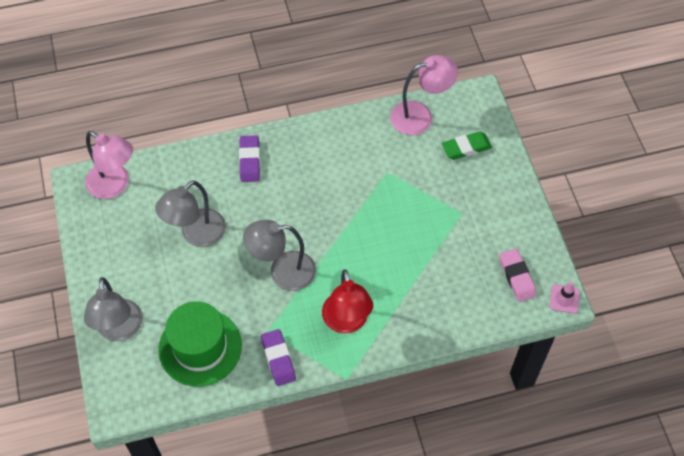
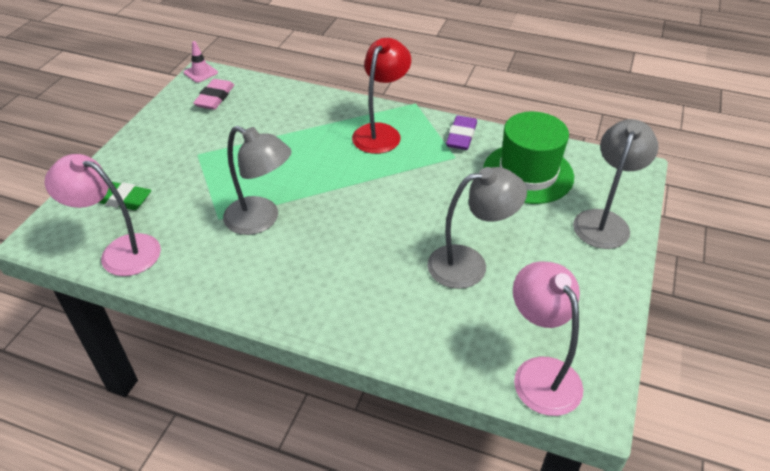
camera: 145 degrees left, 15 degrees down
(250, 161) = (348, 309): purple eraser -> none
(283, 272) = (404, 190): grey lamp -> grey lamp (261, 220)

